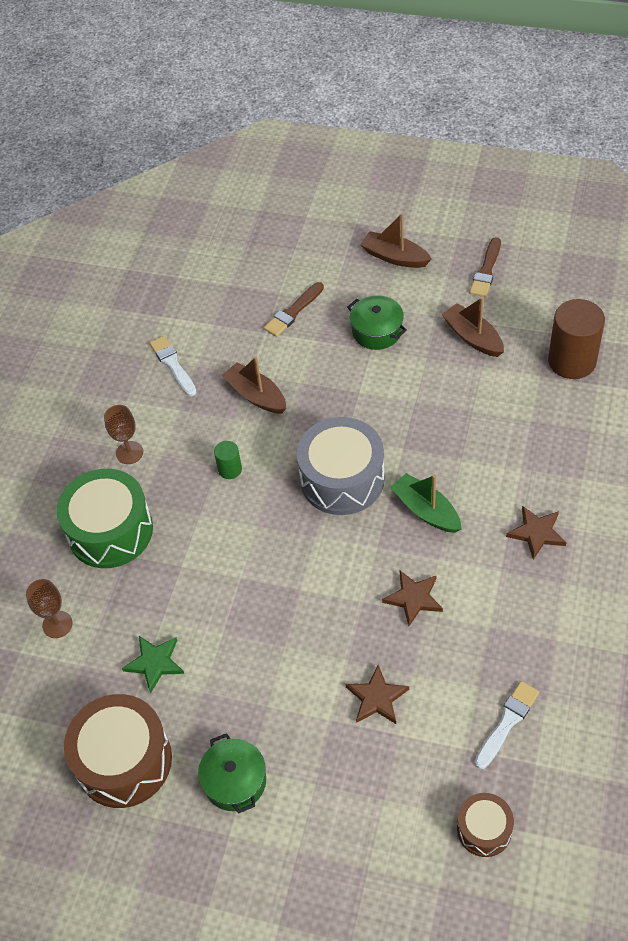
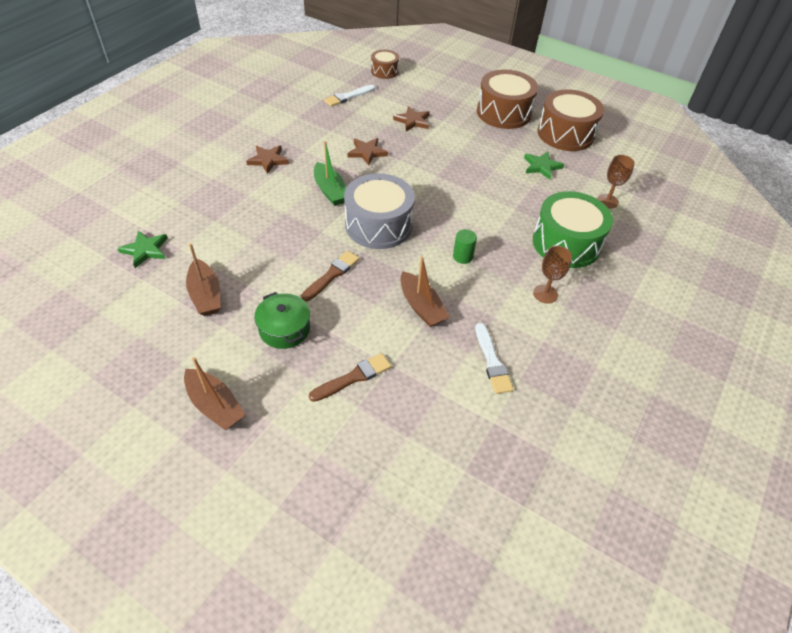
camera: 170 degrees left, 5 degrees down
(235, 781) = (503, 113): green pot -> brown drum
(486, 270) = (140, 355): brown brush -> brown brush (332, 275)
(572, 361) = (145, 250): brown cylinder -> green star

